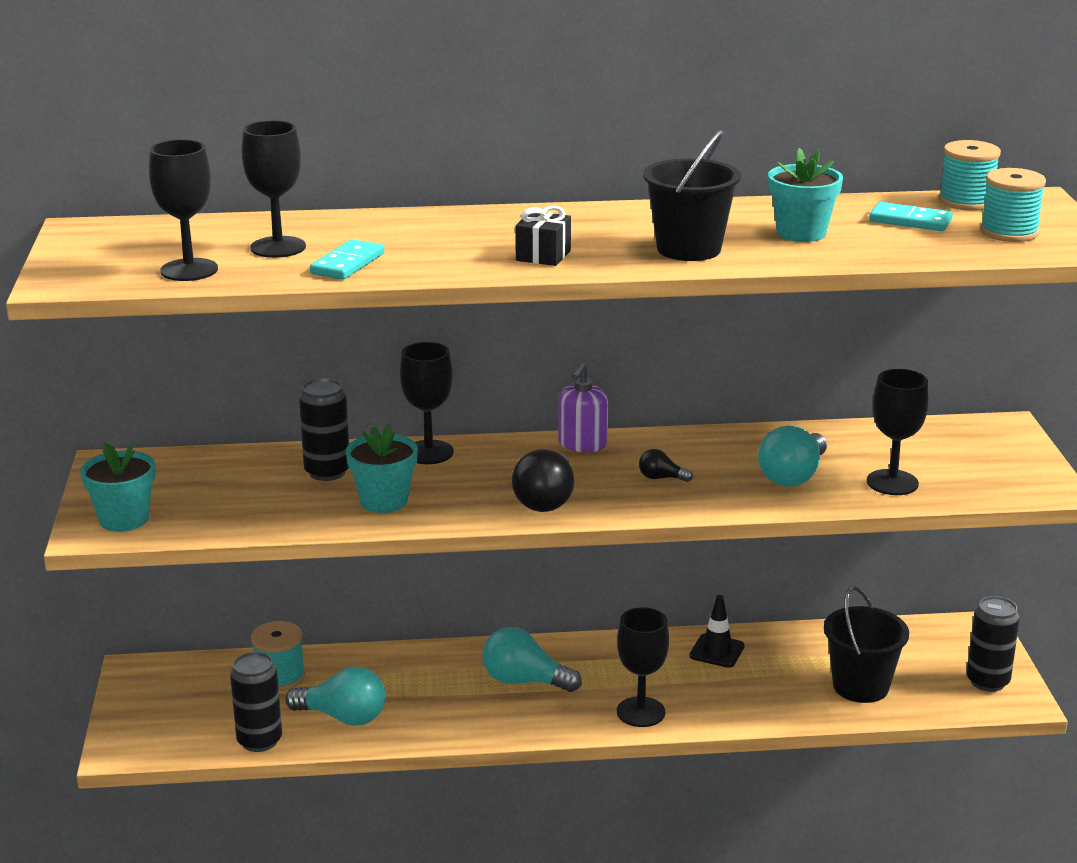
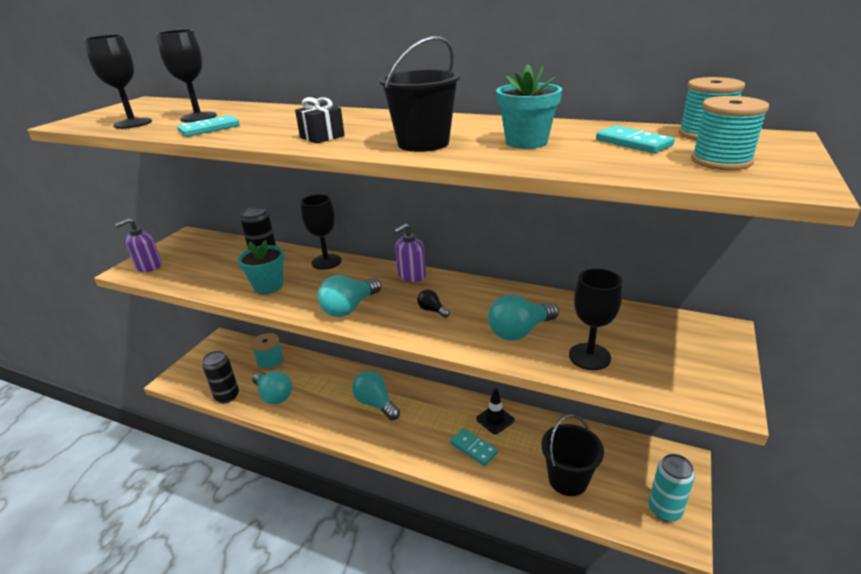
camera: 30 degrees right, 5 degrees up
(124, 519) = (149, 266): turquoise flower pot -> purple soap dispenser
(546, 500) = (349, 308): black light bulb -> turquoise light bulb
(640, 712) = (418, 448): black goblet -> none
(716, 690) = (473, 448): none -> turquoise domino
(987, 681) = (664, 510): black can -> turquoise can

